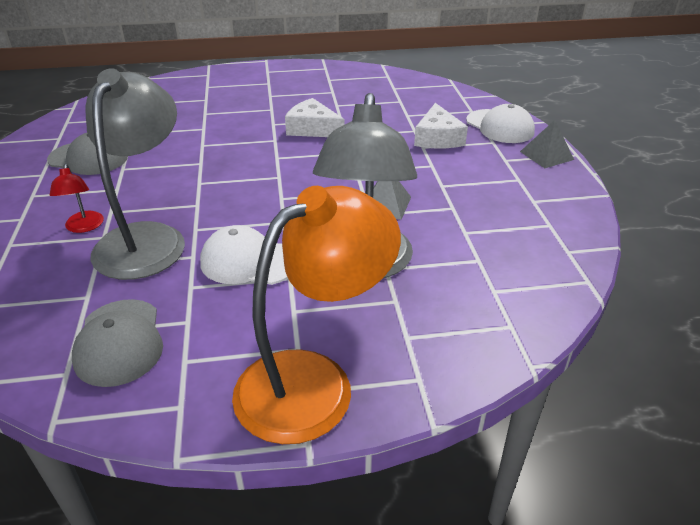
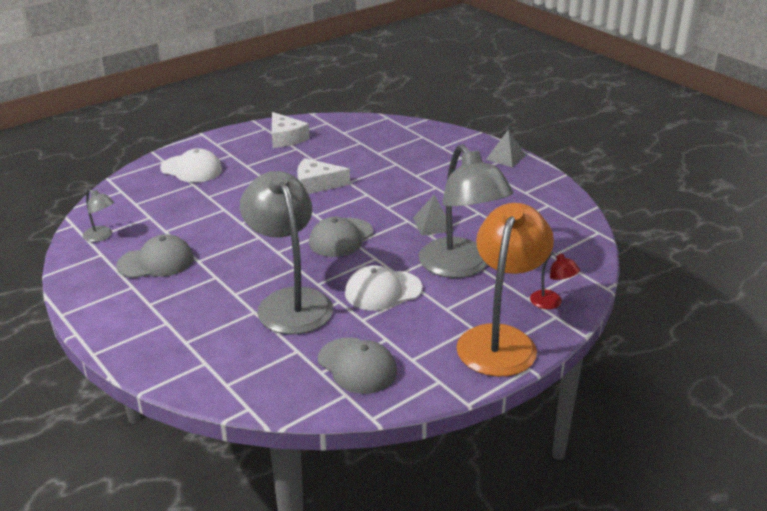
camera: 30 degrees left, 5 degrees down
(79, 123) = (101, 236): none -> grey lamp
(84, 227) = (229, 311): red lamp -> red lamp (551, 303)
(274, 188) = (341, 238): none -> grey cap
(437, 138) = (419, 165): white cheese -> white cheese (286, 138)
(500, 126) = (455, 144): white cap -> white cap (191, 169)

